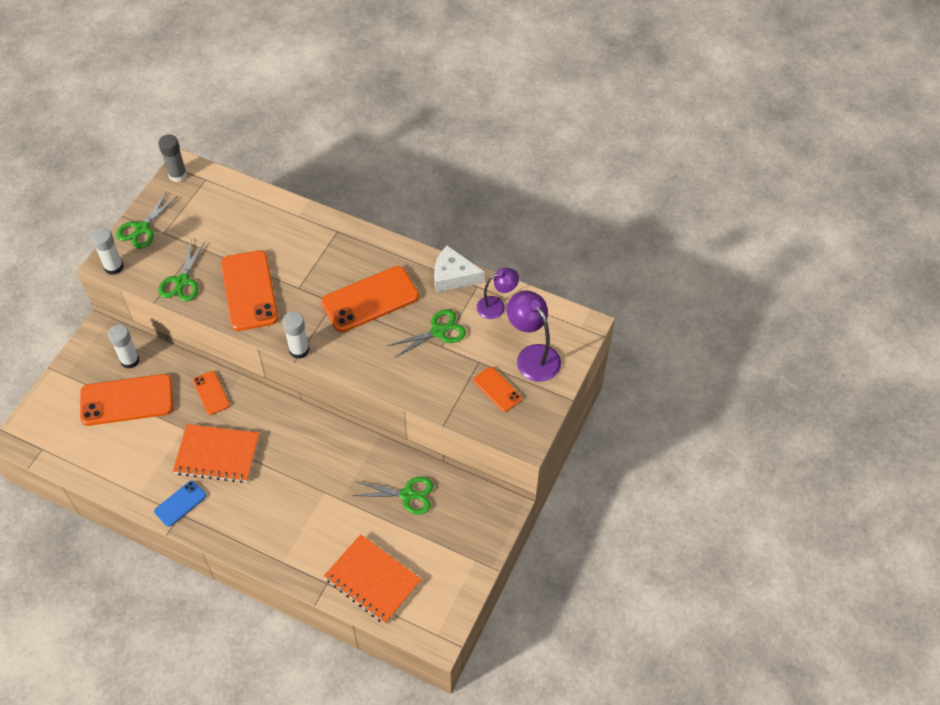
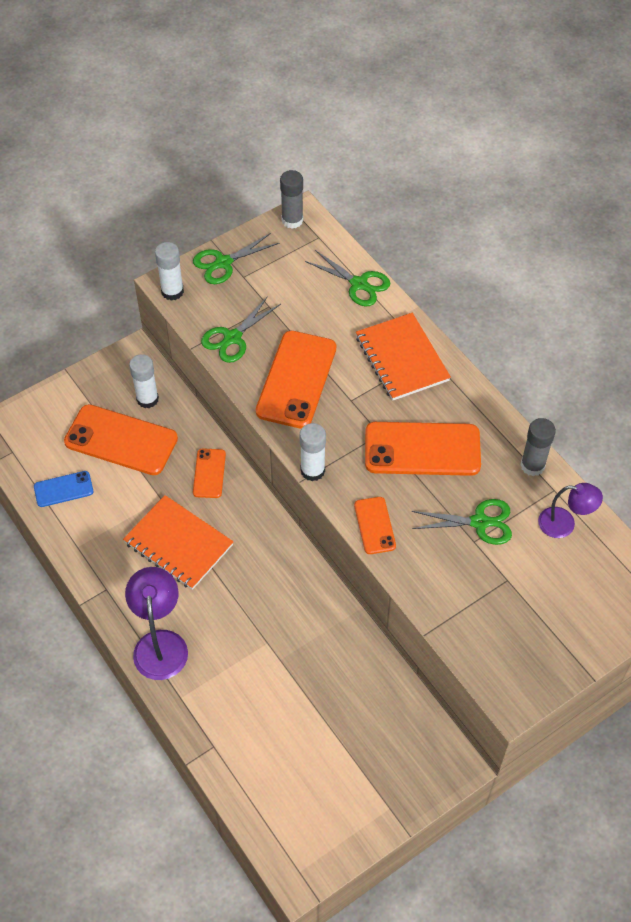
camera: 30 degrees right, 0 degrees up
(180, 503) = (112, 578): blue phone -> blue phone (63, 489)
(372, 580) = (263, 770): orange notebook -> orange notebook (402, 358)
(407, 495) = (355, 692): green scissors -> green scissors (359, 284)
(453, 276) = (532, 465): white cheese -> grey glue stick
(497, 389) = (511, 623): orange phone -> orange phone (375, 525)
(532, 356) = (575, 603): purple lamp -> purple lamp (160, 643)

